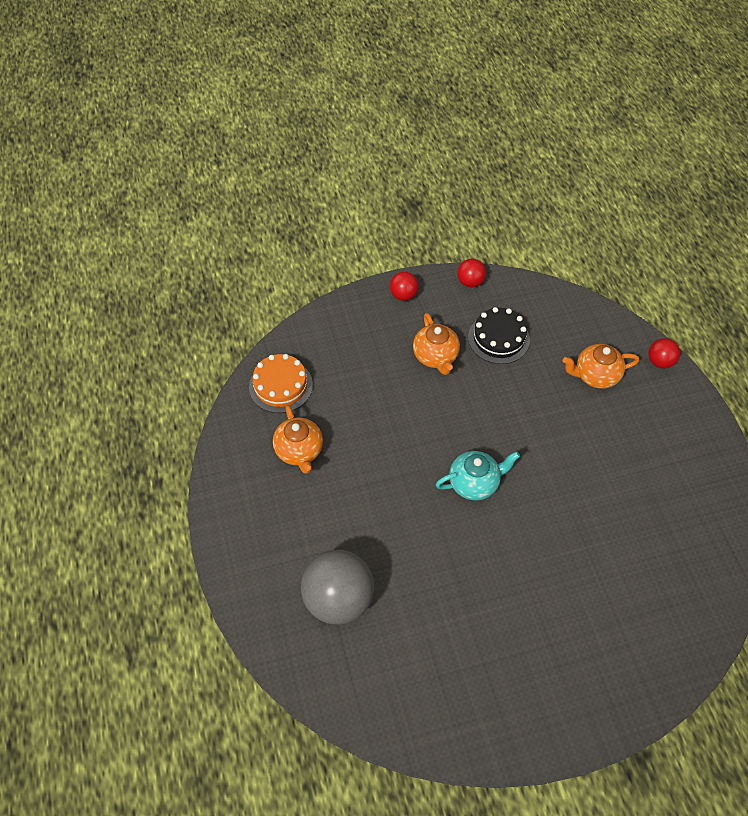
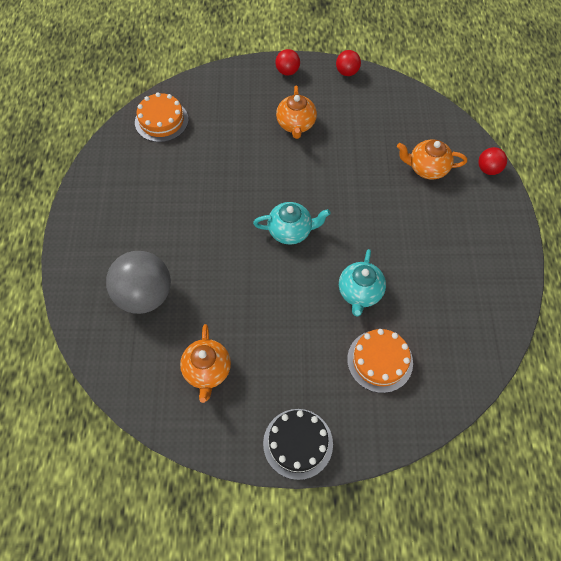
camera: 15 degrees right, 5 degrees up
(299, 451) = (157, 174): orange teapot -> orange teapot (207, 371)
(498, 338) = (354, 121): black cake -> black cake (298, 443)
(574, 535) = (360, 293): none -> turquoise teapot
(622, 607) = (380, 361): none -> orange cake

